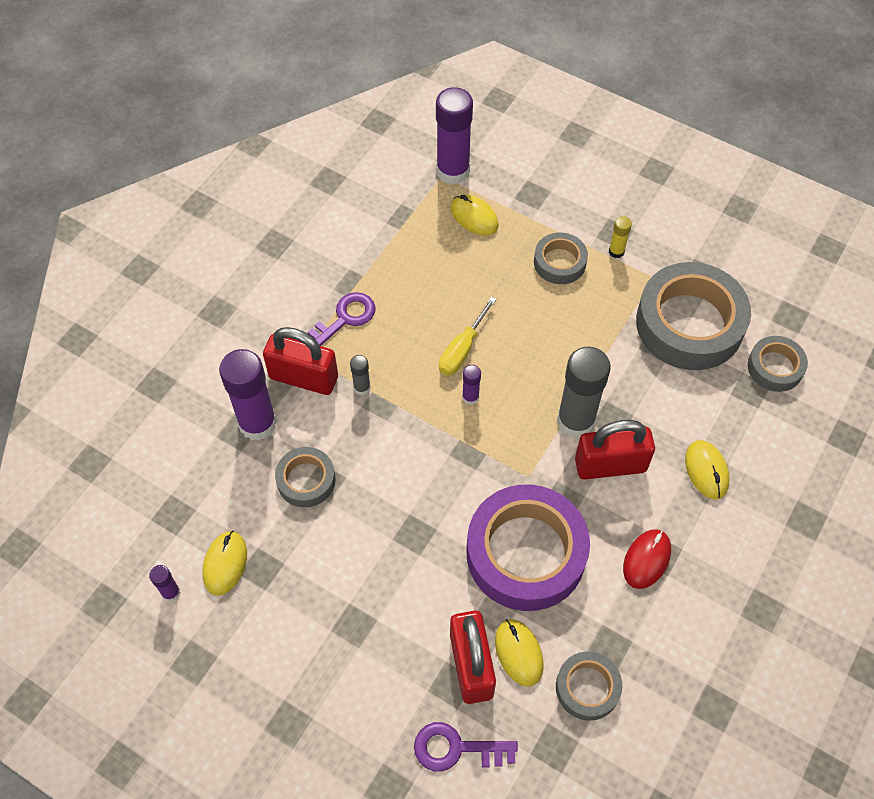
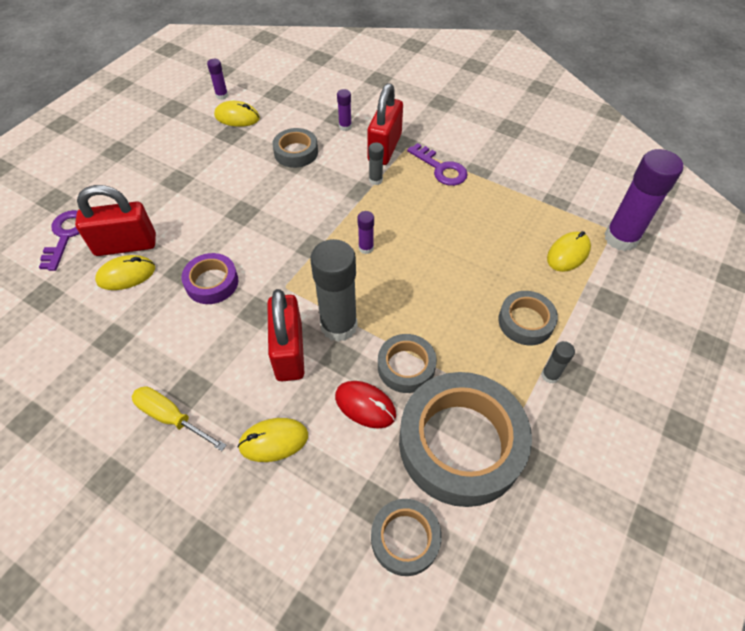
camera: 90 degrees right, 5 degrees down
(257, 423) = (345, 126): purple glue stick -> purple glue stick, size x0.45
(462, 349) = (416, 243): yellow screwdriver -> yellow screwdriver (172, 418)
(526, 553) = (212, 282): purple tape -> purple tape, size x0.50
(587, 688) = (82, 320): grey tape -> grey tape (406, 367)
(616, 251) = (550, 375): yellow glue stick -> grey glue stick
(646, 559) = (186, 375): red mouse -> red mouse (365, 405)

